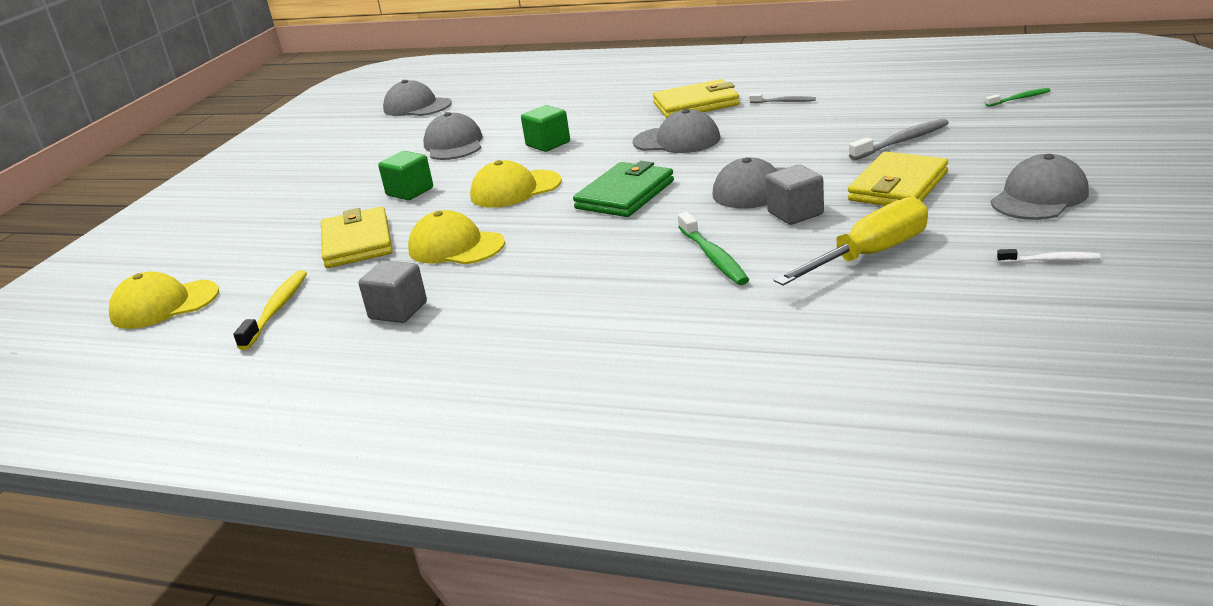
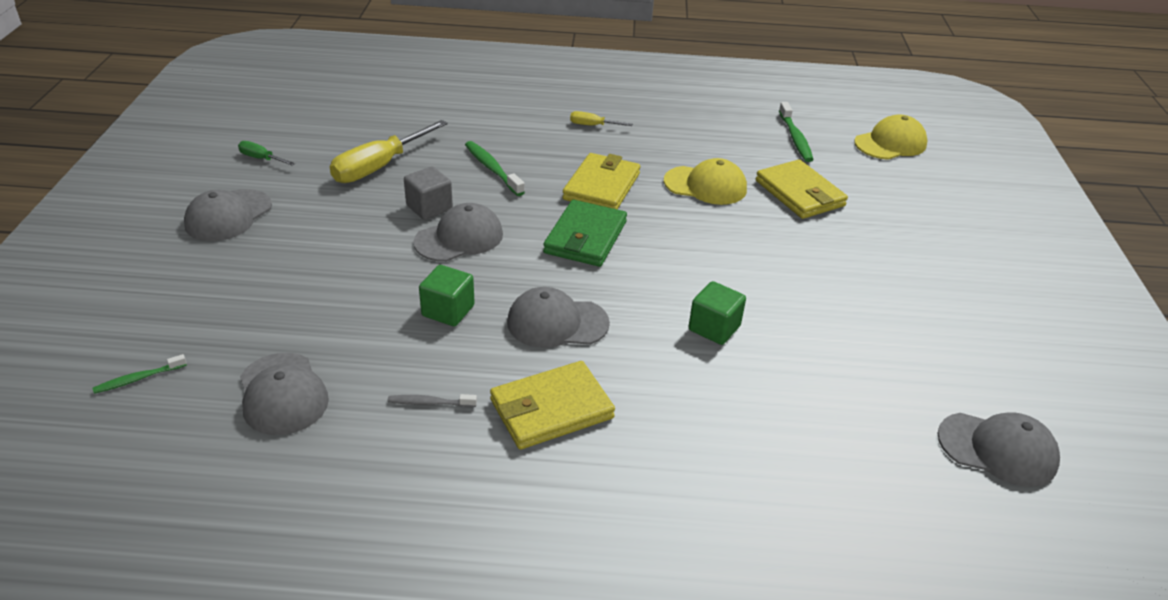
camera: 160 degrees right, 10 degrees up
(277, 309) = (795, 138): yellow toothbrush -> green toothbrush
(398, 311) = (702, 135): grey cube -> none
(410, 192) = (813, 254): green cube -> green cube (448, 311)
(454, 144) = (839, 337): grey cap -> grey cap (282, 394)
(515, 189) = (701, 251): yellow cap -> none
(547, 322) = (592, 125): none -> yellow screwdriver
(898, 186) = (336, 234): yellow wallet -> yellow wallet (602, 186)
(902, 141) = (309, 301): grey toothbrush -> none
(1050, 260) = (261, 158): white toothbrush -> green screwdriver

